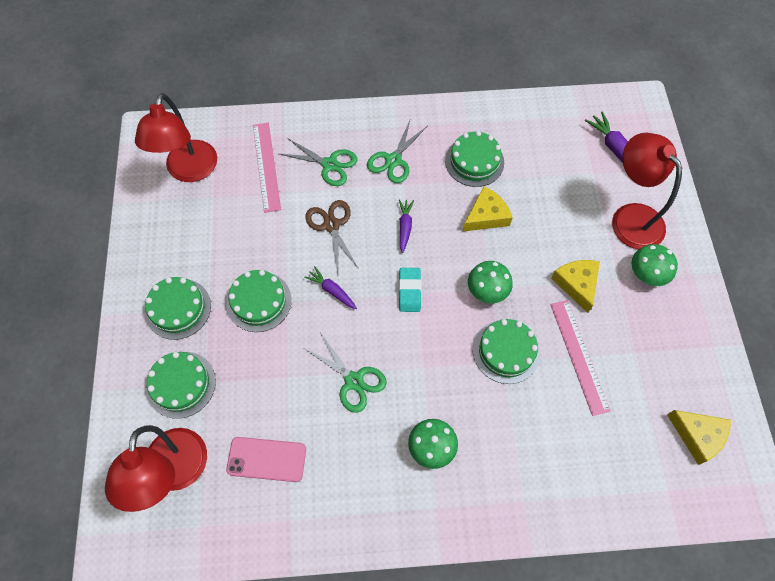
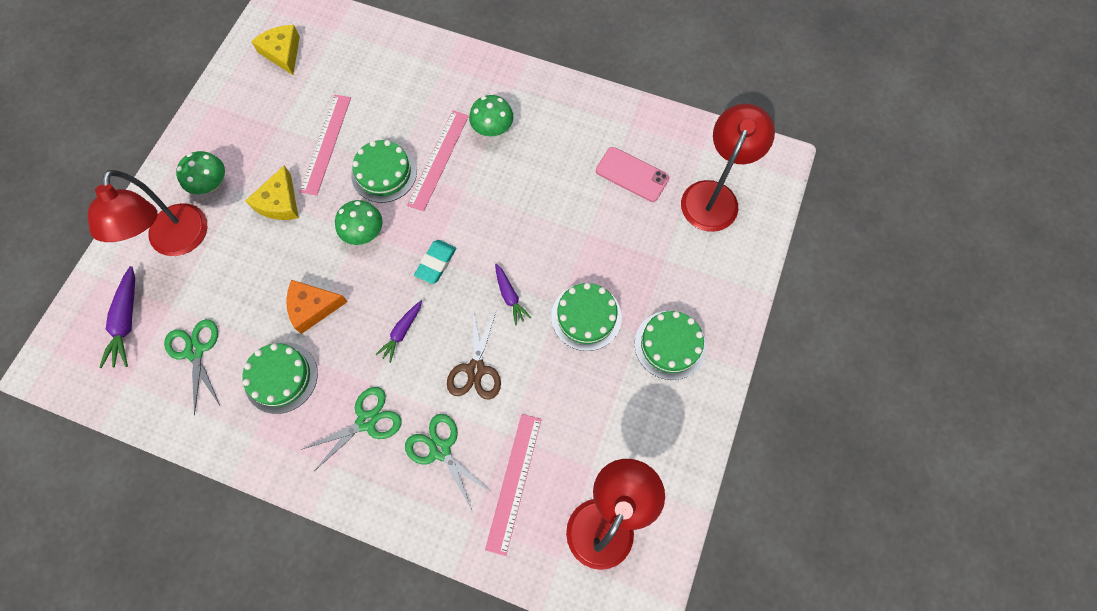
camera: 155 degrees left, 5 degrees up
(181, 384) = (688, 267): green cake -> none
(353, 381) = (530, 205): green scissors -> green scissors (195, 351)
(464, 388) = (438, 159): none -> pink ruler
(486, 216) = (313, 307): yellow cheese -> orange cheese

